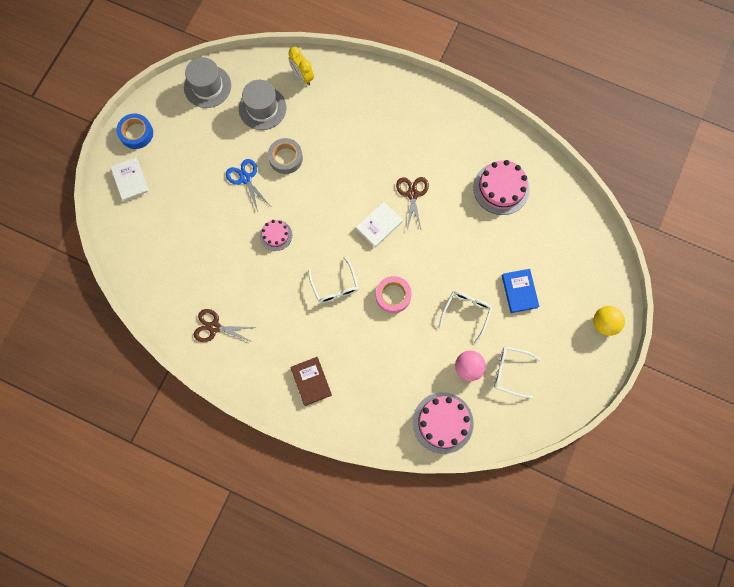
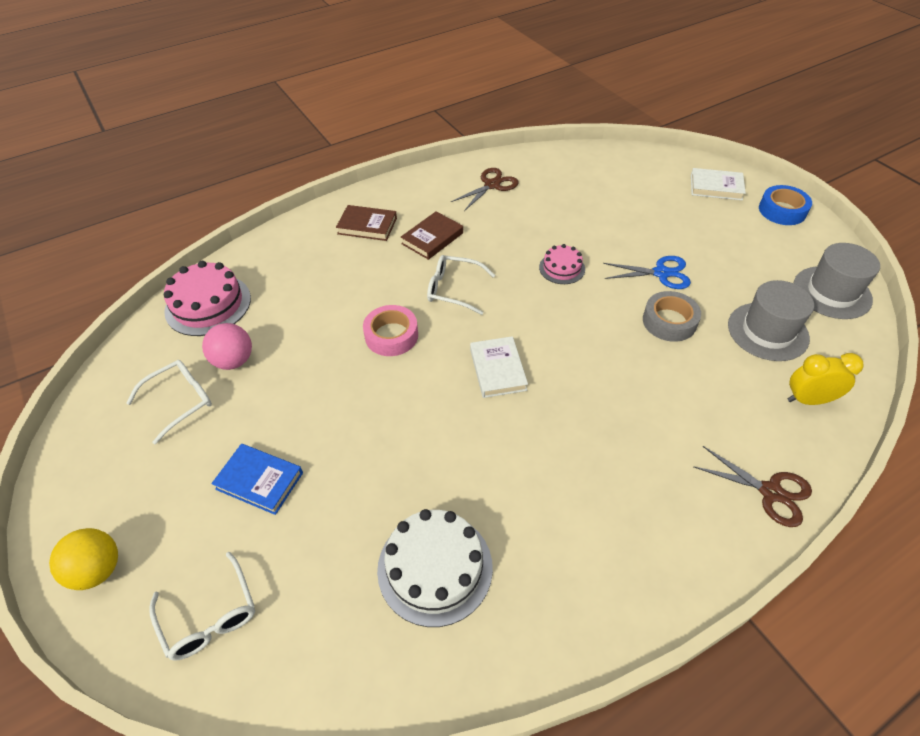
camera: 125 degrees right, 25 degrees down
(297, 330) = (432, 238): none -> brown book
(412, 194) = (516, 433): brown scissors -> brown scissors (770, 492)
(466, 313) = (296, 397): white glasses -> white glasses (209, 615)
(501, 188) = (435, 567): pink cake -> white cake

